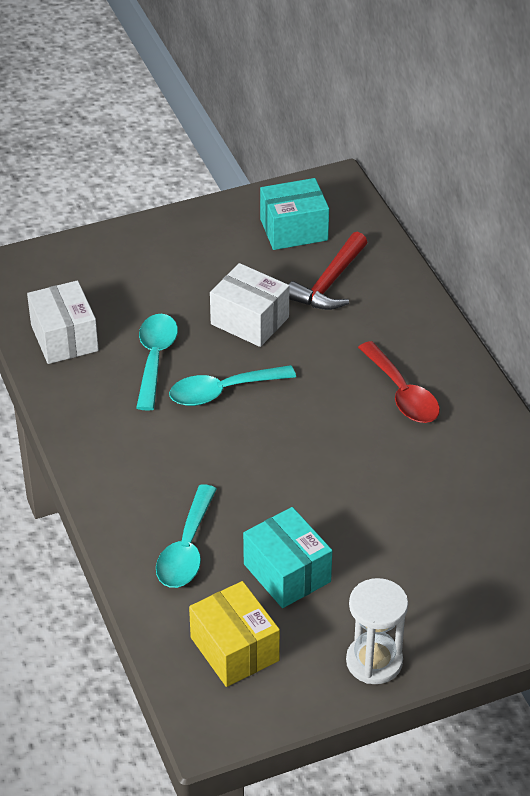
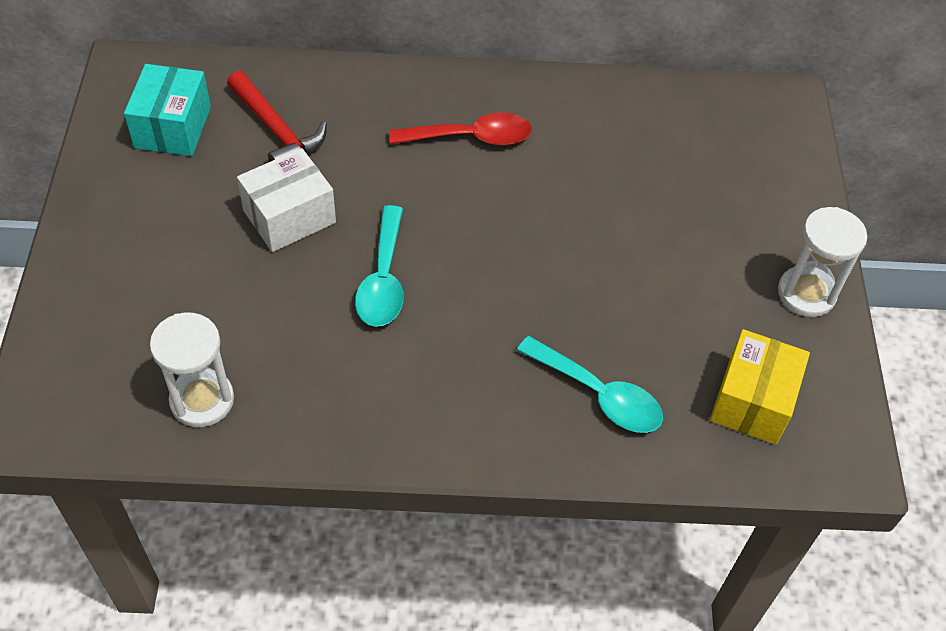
camera: 70 degrees left, 10 degrees up
(64, 338) = (202, 400): white box -> white hourglass
(155, 359) = (295, 322): turquoise spoon -> none
(234, 649) = (752, 401): yellow box -> yellow box turned 60 degrees counterclockwise
(287, 573) = (668, 319): turquoise box -> none

